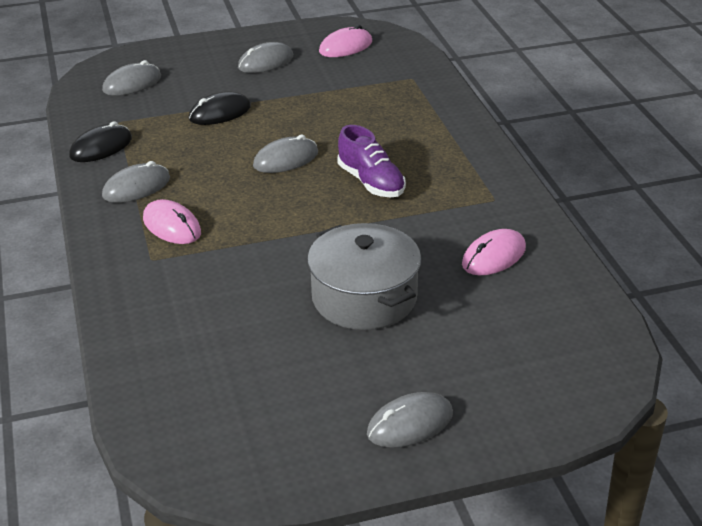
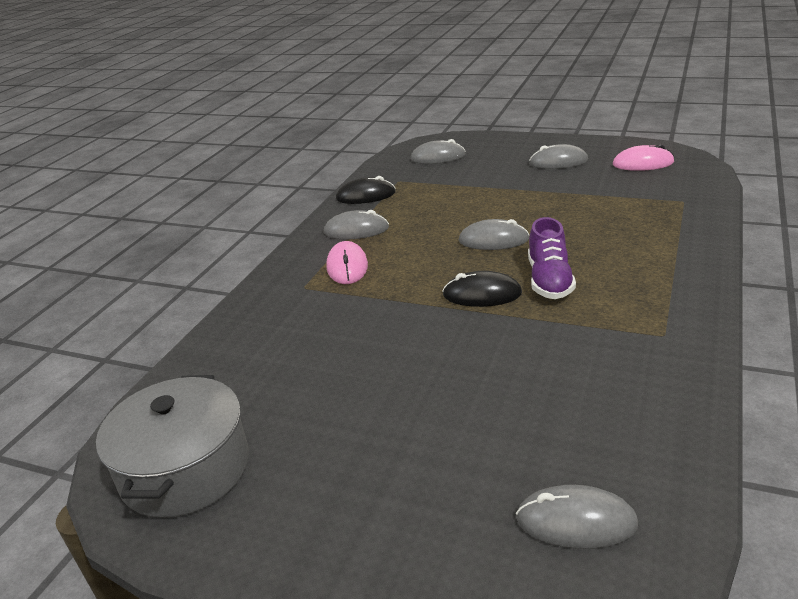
camera: 40 degrees right, 5 degrees down
(220, 113) = (479, 191): black mouse -> black mouse (482, 294)
(364, 297) = (431, 384): grey pot -> grey pot (185, 469)
(410, 424) = (335, 537): grey mouse -> grey mouse (576, 521)
(493, 256) = (605, 393): pink mouse -> none

